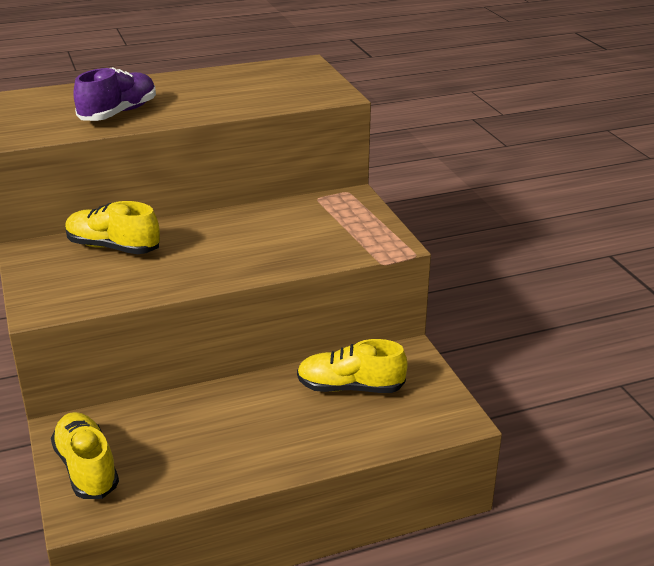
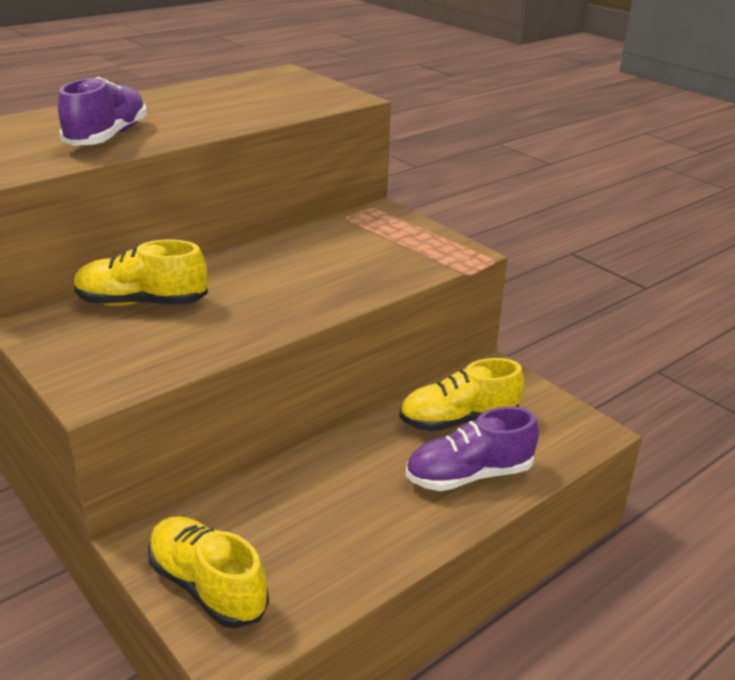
camera: 20 degrees left, 0 degrees up
(328, 432) = (469, 475): none -> purple shoe

